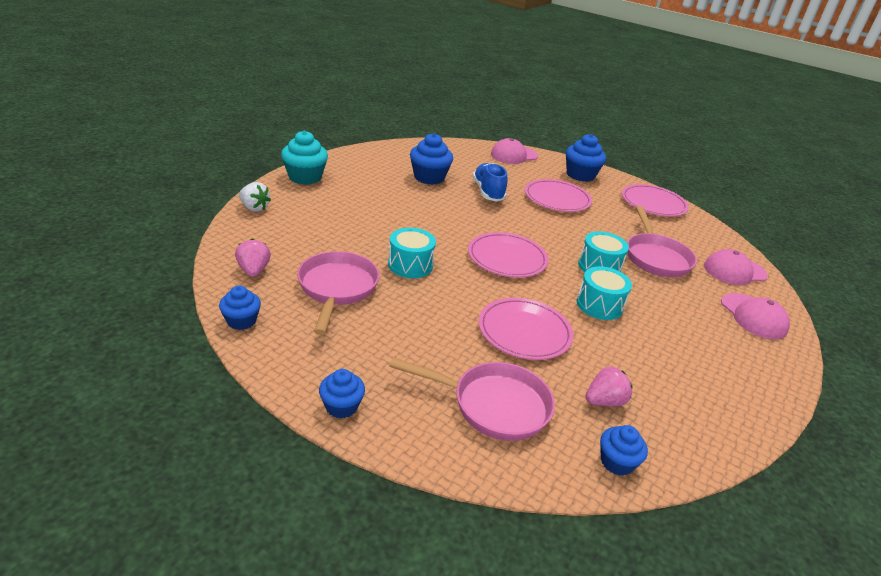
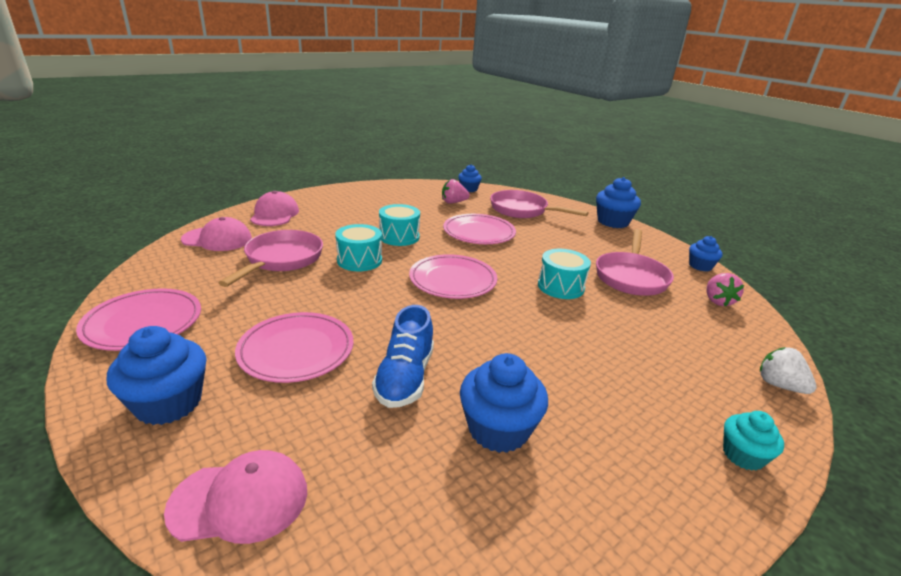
camera: 160 degrees left, 5 degrees down
(305, 177) = (743, 455): turquoise cupcake -> turquoise cupcake, size x0.61
(341, 406) = (613, 222): blue cupcake -> blue cupcake, size x1.64

